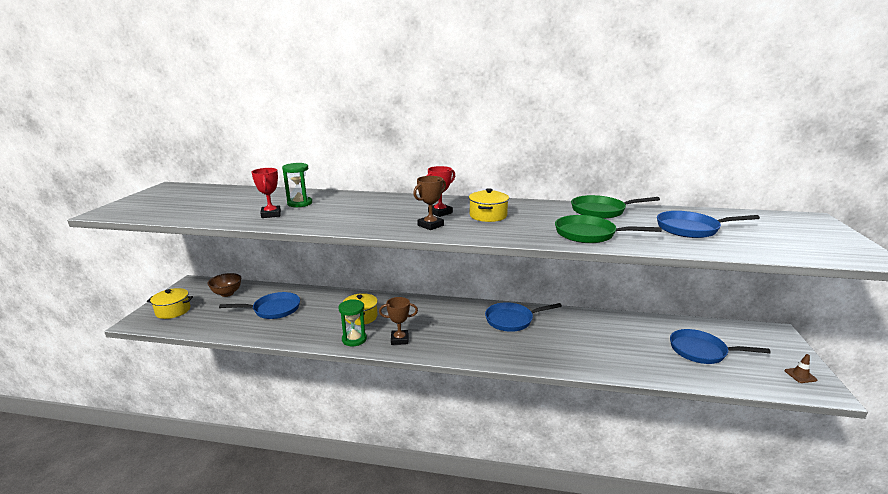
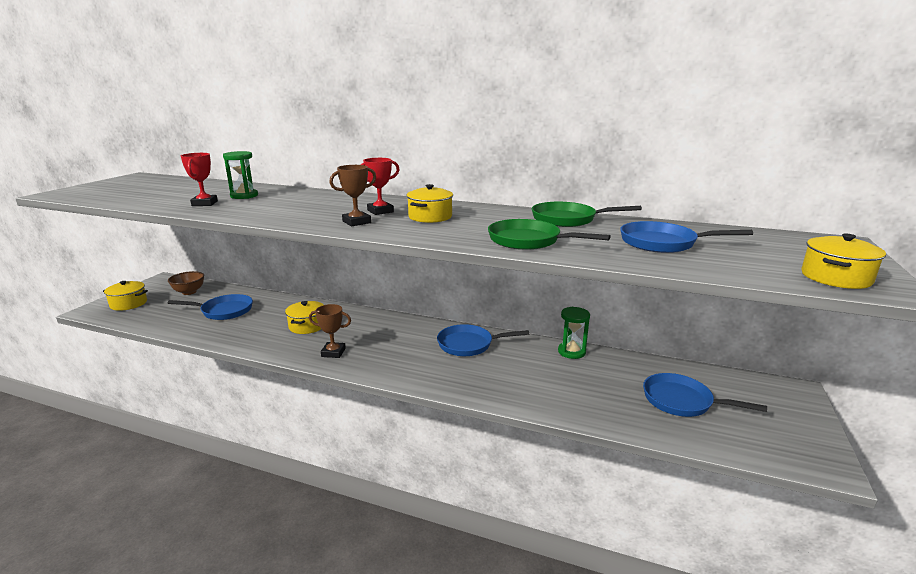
camera: 10 degrees right, 0 degrees up
(354, 339) = (286, 347): green hourglass -> green hourglass (571, 352)
(800, 375) = (801, 444): brown traffic cone -> none
(832, 251) = (835, 278): none -> yellow pot

